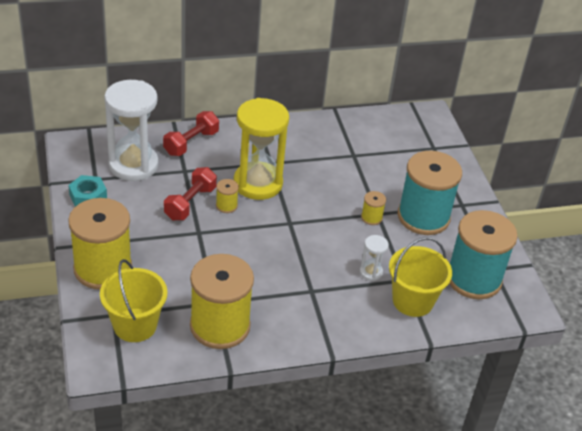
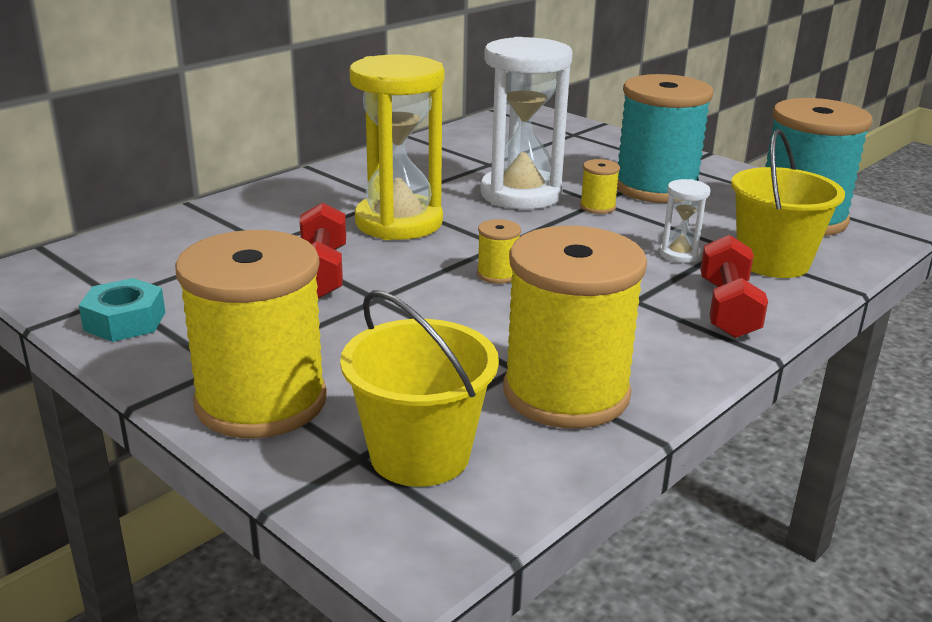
camera: 30 degrees left, 15 degrees down
(133, 165) = (171, 261): white hourglass -> white hourglass (521, 194)
(191, 143) = (242, 214): red dumbbell -> red dumbbell (728, 309)
(226, 205) = (383, 257): yellow spool -> yellow spool (497, 274)

